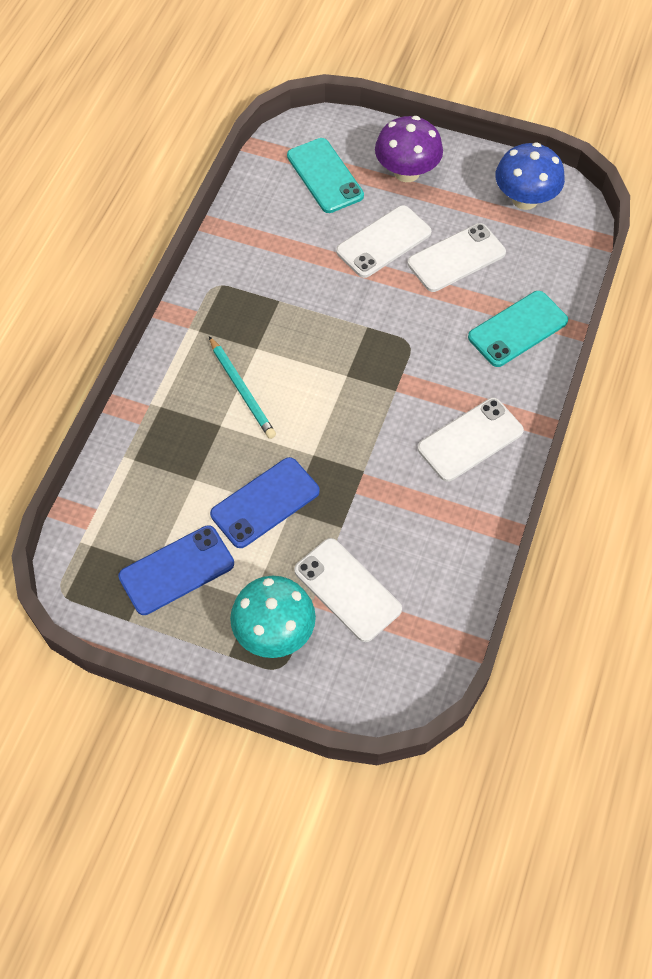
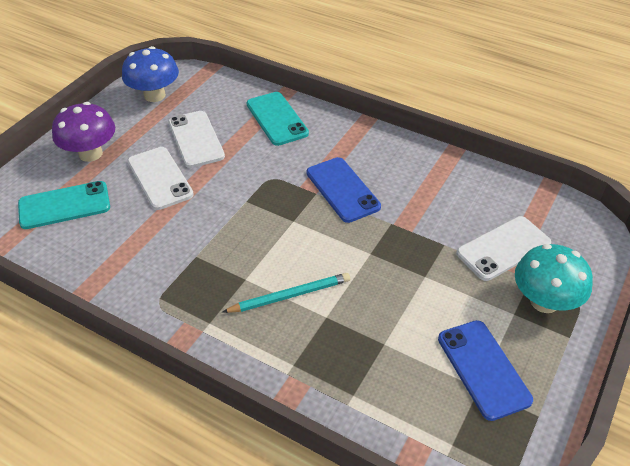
camera: 80 degrees left, 15 degrees down
(265, 503) = (415, 292): blue phone -> blue phone (342, 190)
(470, 440) = (372, 159): white phone -> none

